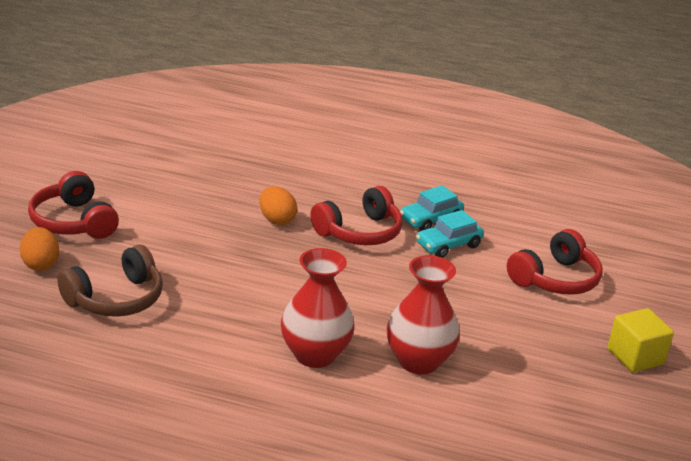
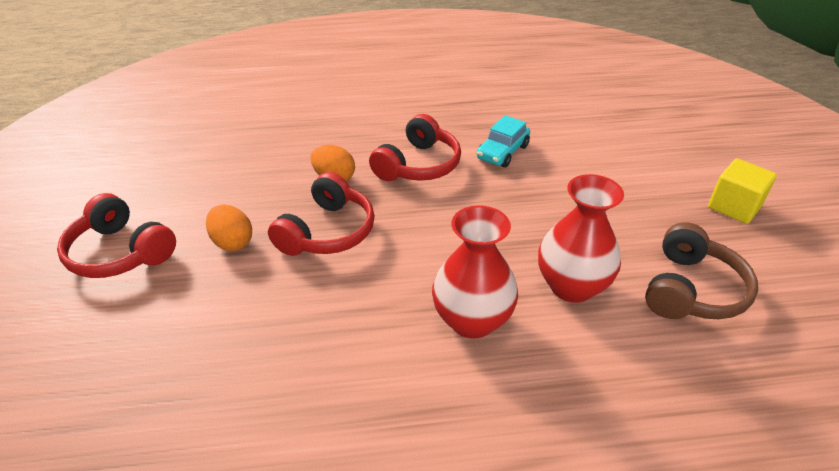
camera: 20 degrees left, 10 degrees up
(40, 264) = (104, 322): orange egg -> orange egg (232, 242)
(116, 299) = (218, 335): brown headphones -> brown headphones (691, 290)
(430, 219) = (469, 133): turquoise car -> none
(555, 279) = (611, 154): red headphones -> red headphones (327, 232)

